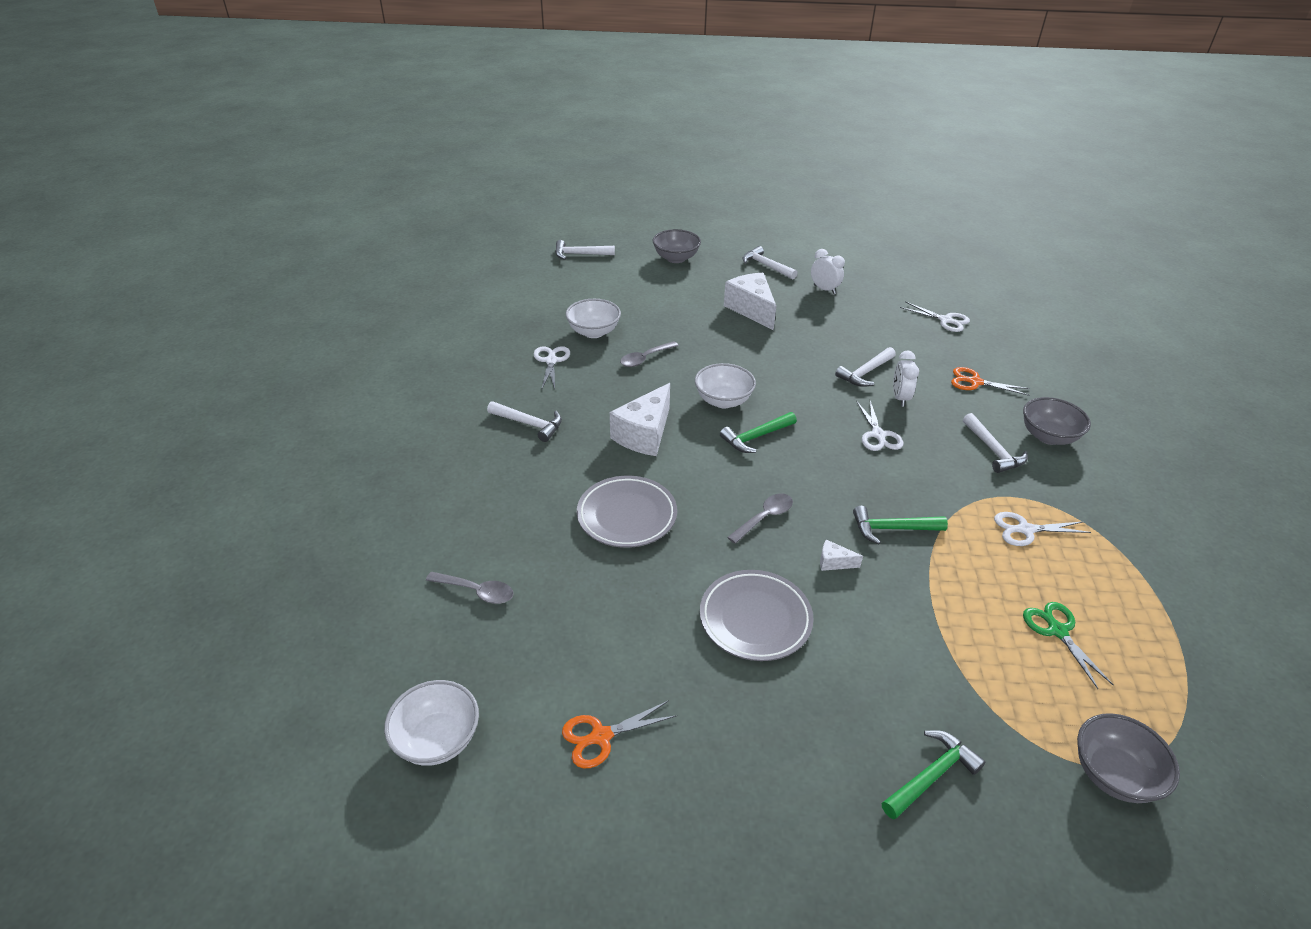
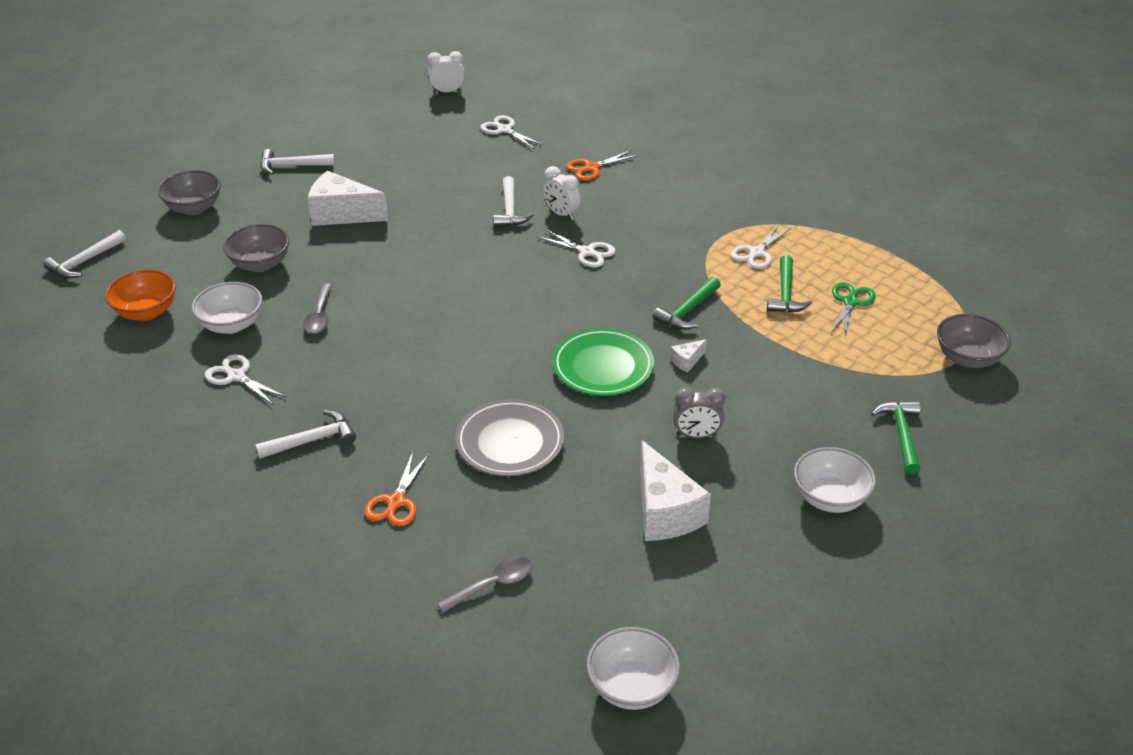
camera: 50 degrees left, 0 degrees up
(566, 298) = (146, 312): none -> orange bowl
(601, 736) = (721, 583): orange scissors -> orange scissors (396, 501)
(644, 434) = (423, 375): white cheese -> white cheese (664, 511)
(723, 401) = (441, 305): white bowl -> white bowl (830, 498)
(755, 619) = (696, 435): grey plate -> grey clock
(756, 437) = (509, 315): green hammer -> green hammer (785, 293)
(764, 518) = (603, 367): grey spoon -> green plate
(824, 289) = (375, 159): white clock -> white clock (447, 92)
(945, 320) = (504, 130): white scissors -> white scissors turned 120 degrees counterclockwise
(993, 450) = (669, 211): white hammer -> none
(1048, 436) = (687, 178): grey bowl -> grey bowl (260, 264)
(1057, 631) = (850, 302): green scissors -> green scissors turned 90 degrees clockwise

